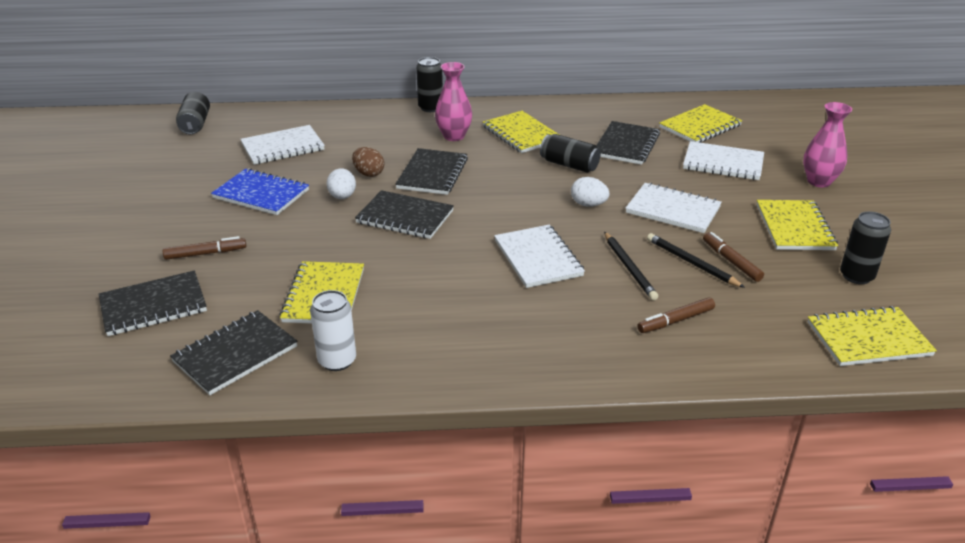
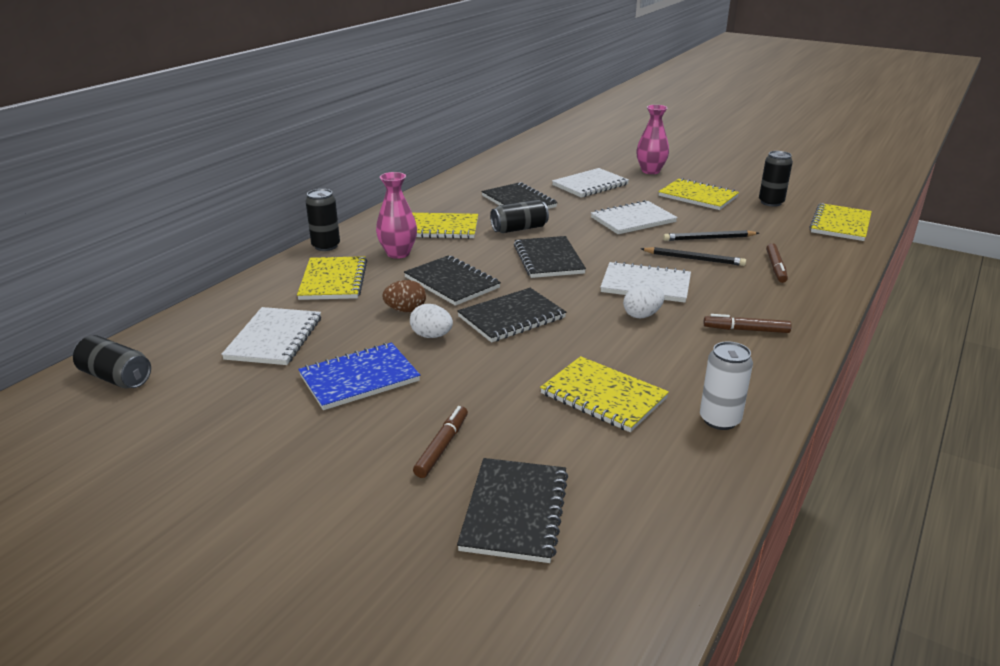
camera: 55 degrees left, 5 degrees down
(235, 354) = (662, 476): black notebook -> black notebook (548, 259)
(588, 204) = (589, 242): white egg -> white egg (642, 315)
(700, 126) = (528, 173): yellow notebook -> yellow notebook (333, 280)
(731, 261) = (719, 227): brown marker -> brown marker (746, 330)

